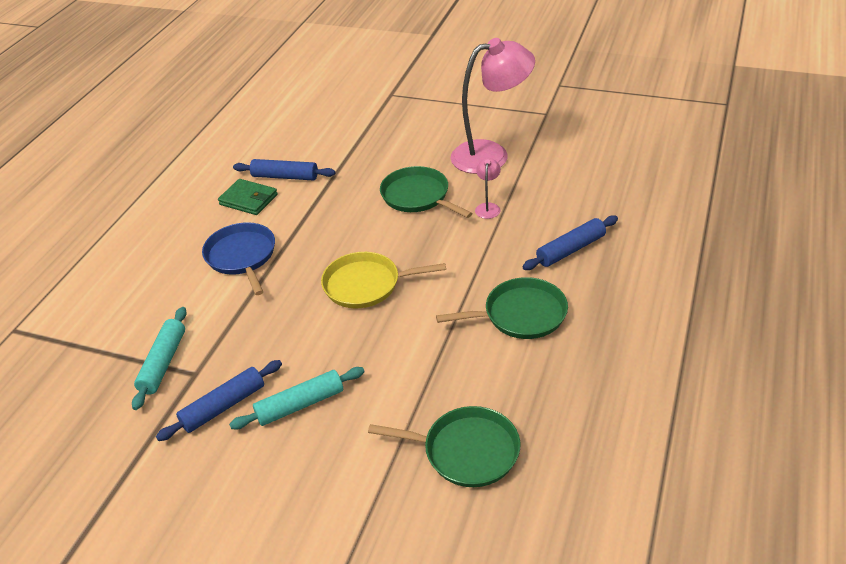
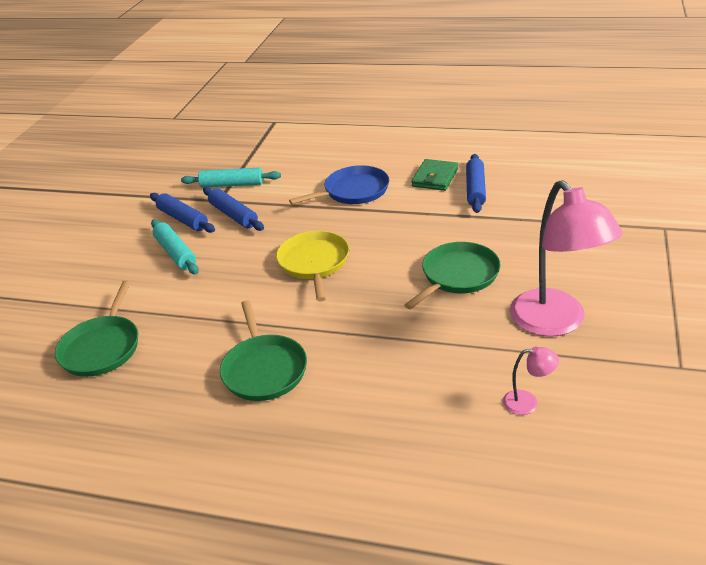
camera: 85 degrees right, 5 degrees down
(488, 207) = (445, 330): pink lamp -> pink lamp (528, 402)
(571, 249) = (371, 404): blue rolling pin -> blue rolling pin (233, 215)

